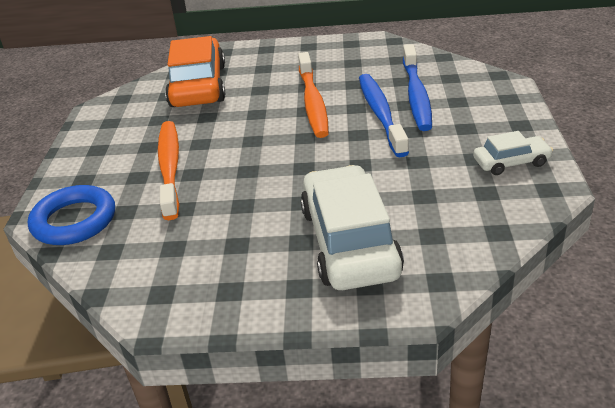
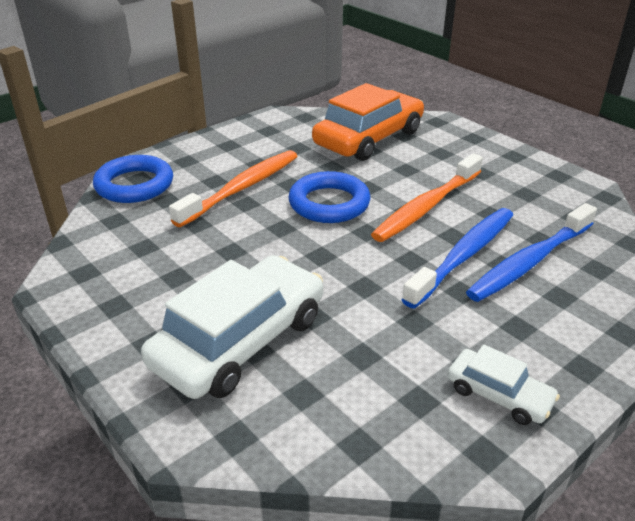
camera: 45 degrees right, 0 degrees up
(250, 138) = (329, 203): none -> blue ring

